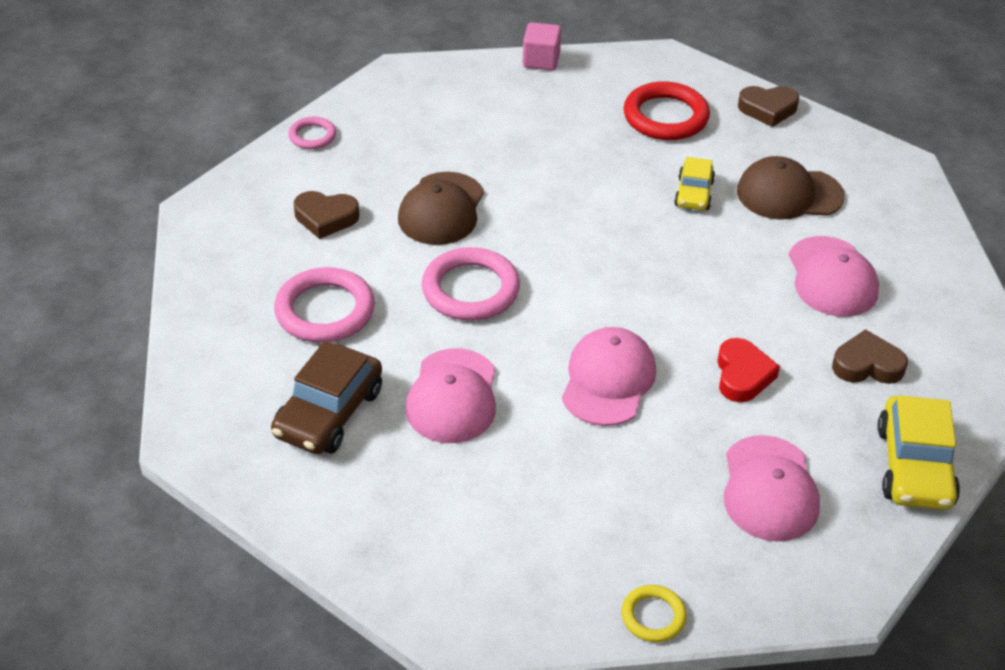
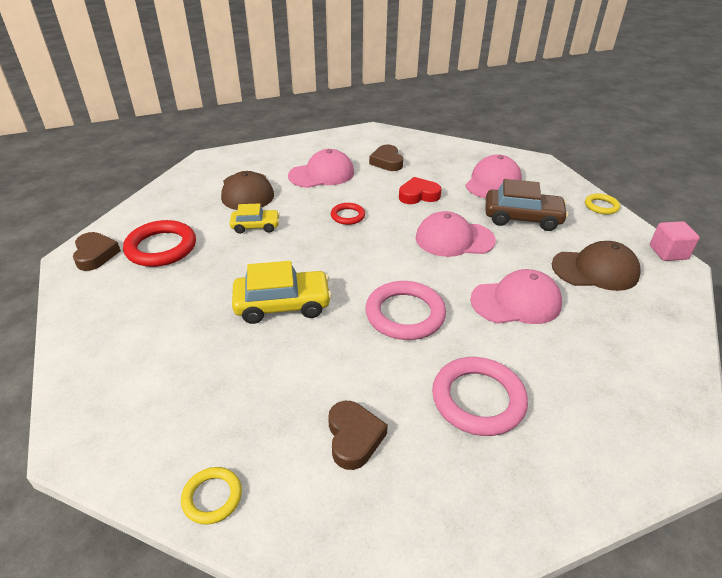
camera: 105 degrees left, 5 degrees down
(312, 136) = (212, 497): pink ring -> yellow ring
(329, 413) = (581, 364): brown car -> brown car (522, 218)
(441, 209) = (312, 352): brown cap -> brown cap (595, 270)
(541, 60) = (67, 330): pink cube -> pink cube (668, 252)
(698, 283) = (348, 216): none -> red ring
(768, 109) = (150, 205): brown heart -> brown heart (95, 255)
(769, 489) = (493, 182): pink cap -> pink cap turned 45 degrees counterclockwise
(914, 466) = (447, 149): yellow car -> yellow car (282, 305)

